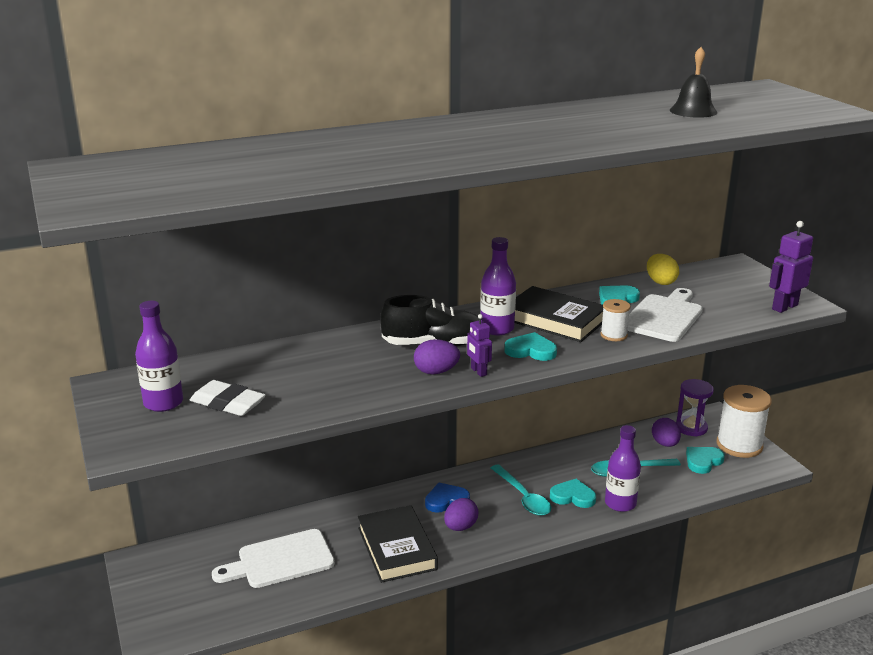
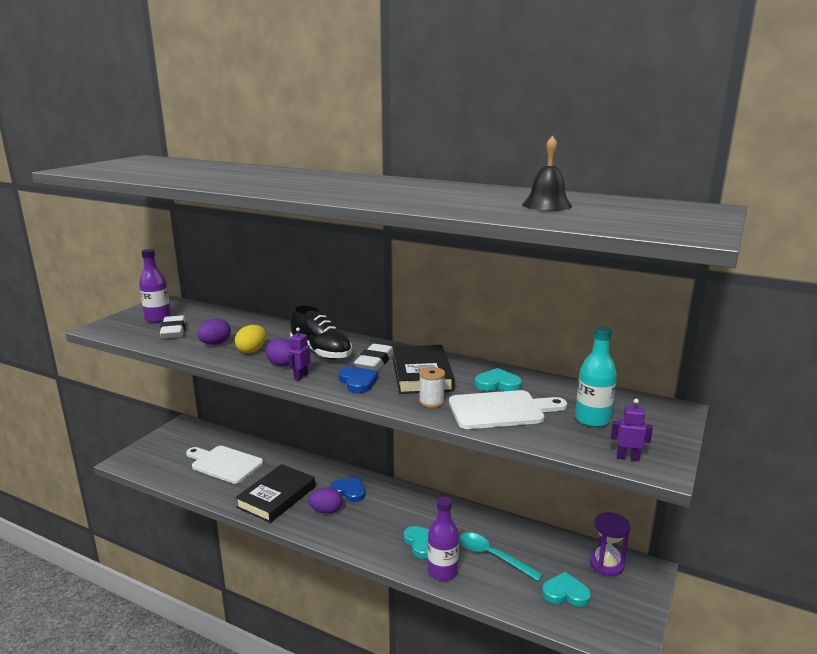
camera: 50 degrees right, 5 degrees down
(497, 329) = (375, 361): purple bottle -> white eraser
(523, 497) = (392, 521): turquoise spoon -> none
(531, 350) = (358, 382): turquoise heart -> blue heart
(660, 282) = (565, 389): yellow egg -> yellow egg (252, 350)
(665, 444) = (559, 559): purple egg -> purple egg (215, 344)
(719, 294) = (592, 419): none -> turquoise bottle
(739, 445) = (624, 605): white spool -> none
(784, 307) = (627, 458): purple robot -> purple robot, size x0.61

